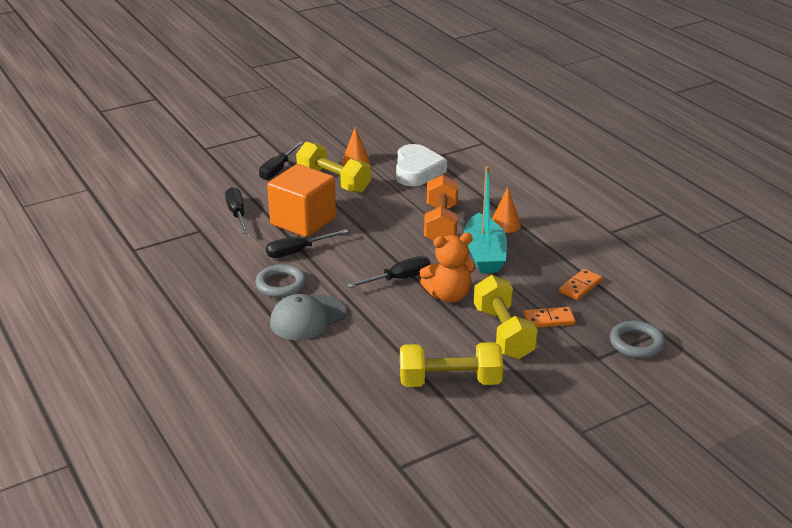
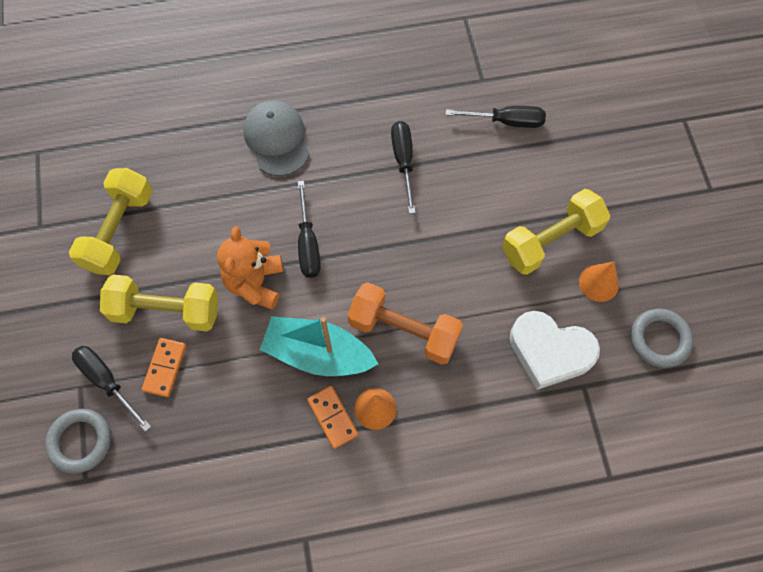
camera: 110 degrees right, 35 degrees up
(278, 169) = (603, 187): black screwdriver -> black screwdriver (107, 381)
(281, 285) = (345, 130): grey ring -> grey ring (659, 339)
(303, 221) = (466, 183): orange cube -> none
(580, 286) = (207, 434): orange domino -> orange domino (332, 417)

